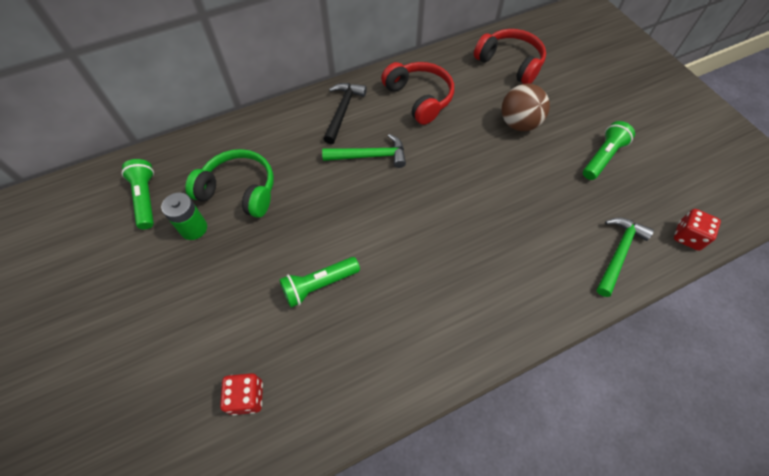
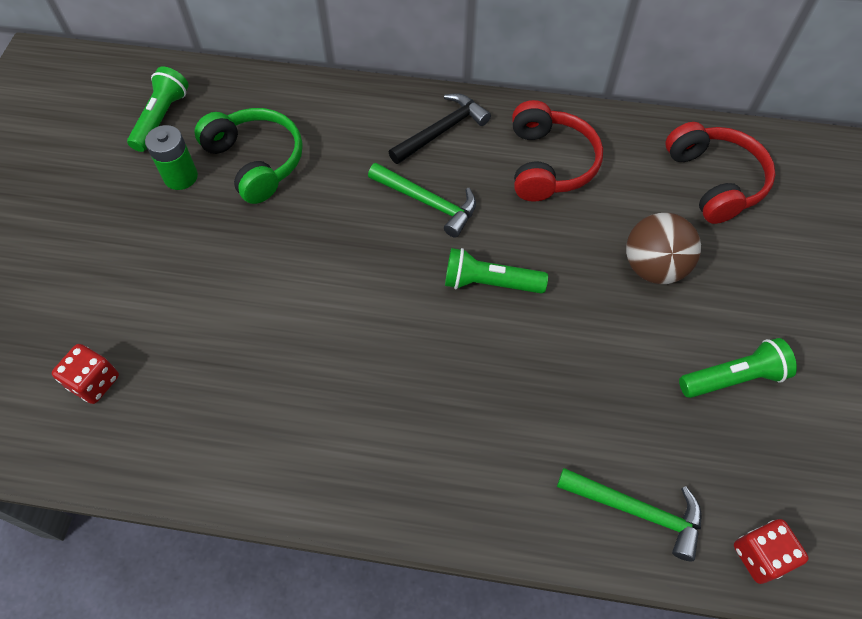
camera: 35 degrees right, 0 degrees up
(319, 285) = (252, 315): green flashlight -> green flashlight (490, 283)
(618, 253) = (637, 510): green hammer -> green hammer turned 45 degrees clockwise

